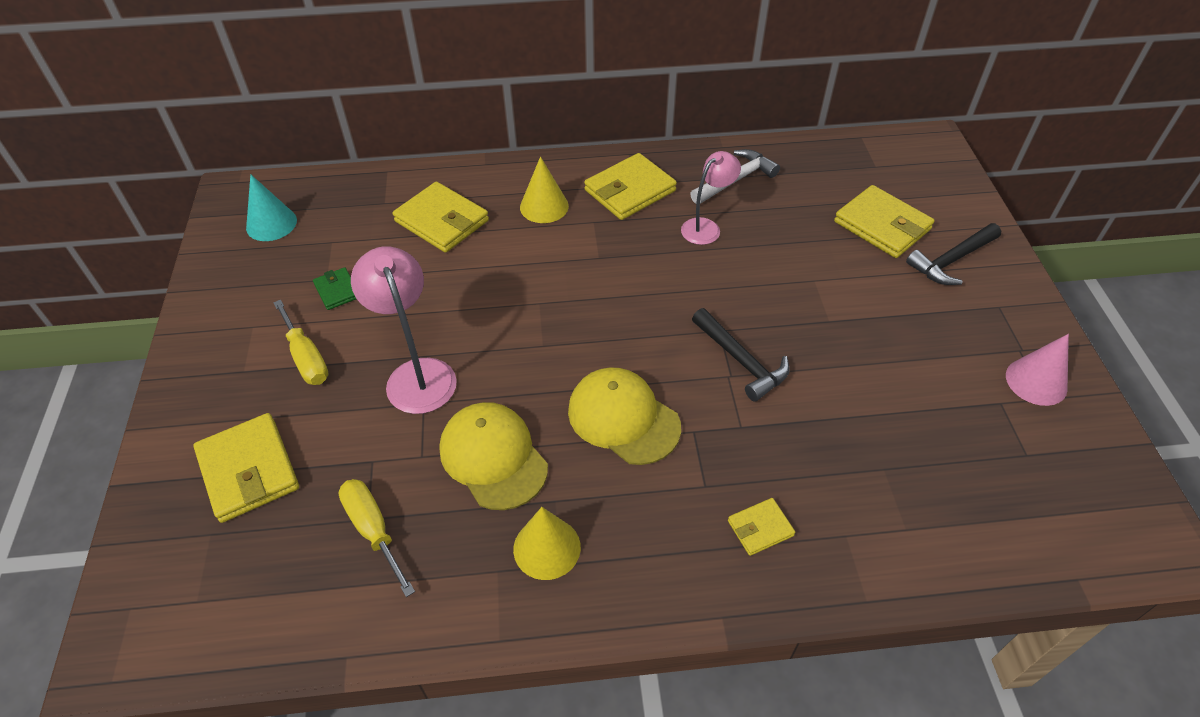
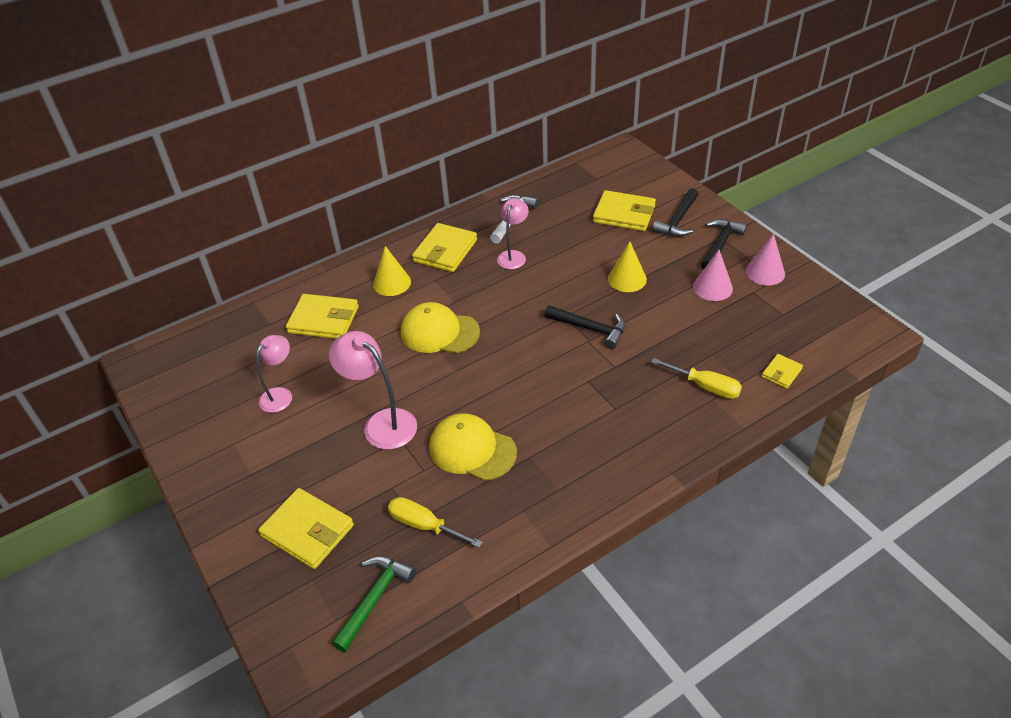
camera: 25 degrees left, 5 degrees down
(255, 597) = (374, 599): none -> green hammer
(271, 224) = (190, 371): turquoise cone -> none
(306, 358) = (292, 446): yellow screwdriver -> yellow screwdriver (705, 387)
(337, 291) = (280, 395): green wallet -> pink lamp
(547, 548) = (544, 484): yellow cone -> yellow cone (627, 279)
(623, 418) = (539, 392): yellow cap -> yellow cap (439, 332)
(760, 528) = (662, 417): yellow wallet -> yellow wallet (781, 373)
(944, 372) = (712, 287): none -> pink cone
(992, 316) = (720, 244): none -> black hammer

